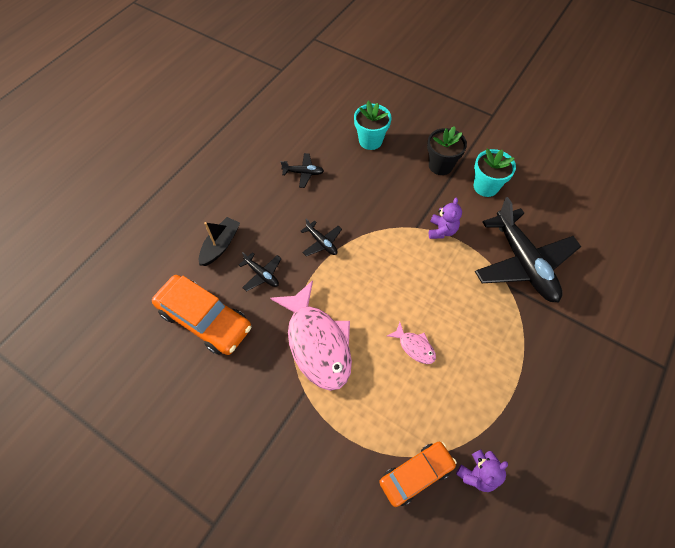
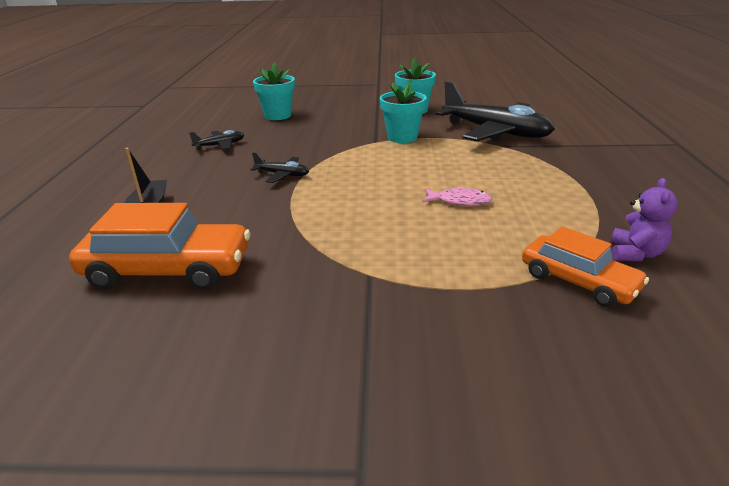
camera: 30 degrees left, 30 degrees down
(262, 274) = (225, 213): black plane -> none
(317, 342) = (346, 235): pink fish -> none
(416, 474) = (578, 281): orange car -> orange car turned 105 degrees clockwise
(440, 165) = (361, 111): black flower pot -> none
(442, 230) = (402, 137): purple teddy bear -> turquoise flower pot

